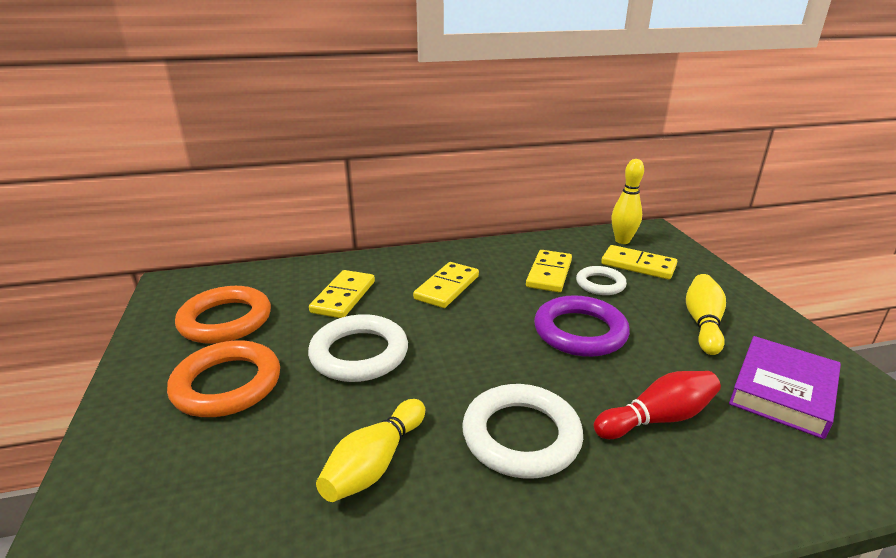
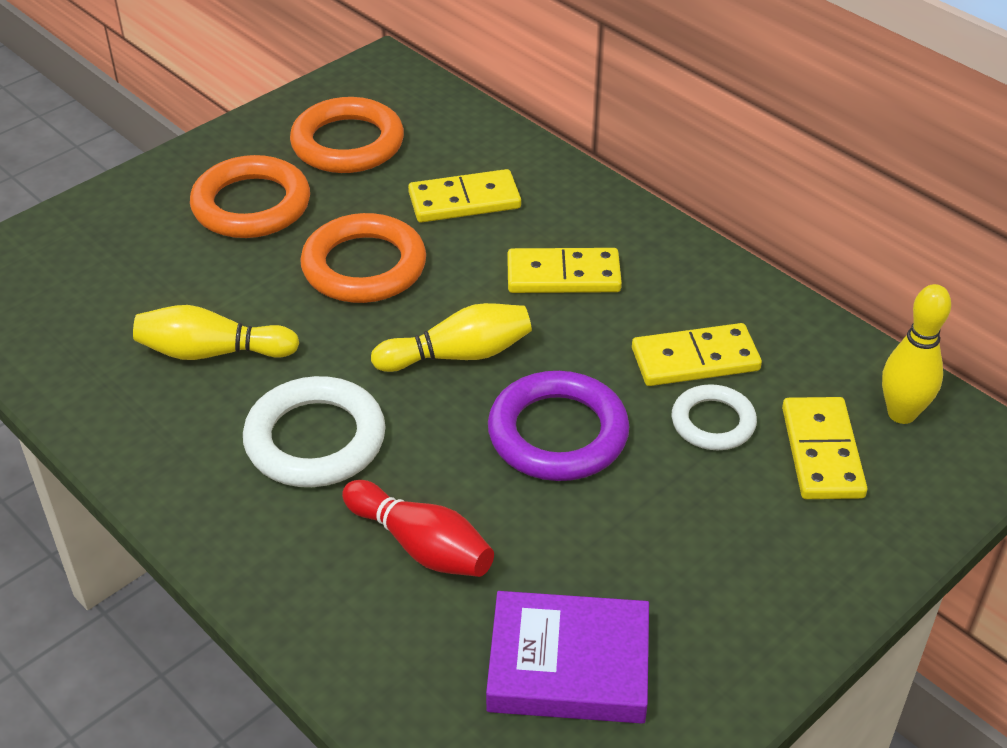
camera: 60 degrees right, 15 degrees up
(359, 354) = (364, 266): white ring -> orange ring
(703, 323) = (689, 560): yellow bowling pin -> yellow bowling pin (458, 355)

